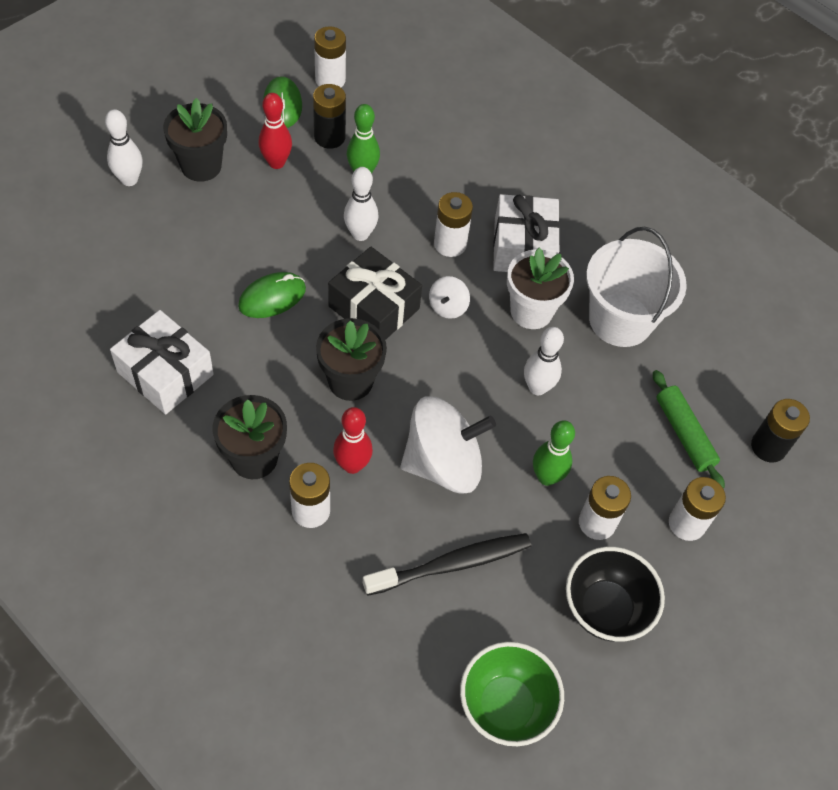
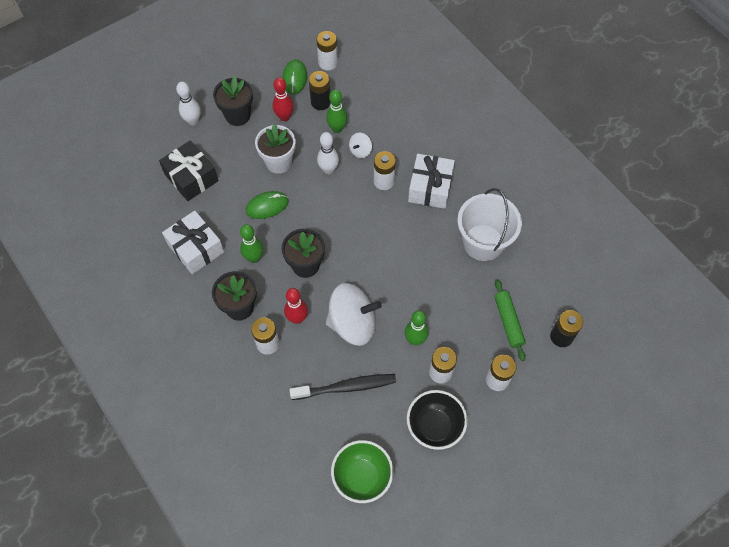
camera: 15 degrees right, 5 degrees up
(265, 378) = (254, 258): none -> green bowling pin
(374, 307) = (328, 219): black gift -> black gift (191, 177)
(448, 307) = (374, 223): white spinning top -> white spinning top (360, 151)
(531, 311) = (427, 231): white flower pot -> white flower pot (278, 162)
(537, 387) = (421, 281): white bowling pin -> none

